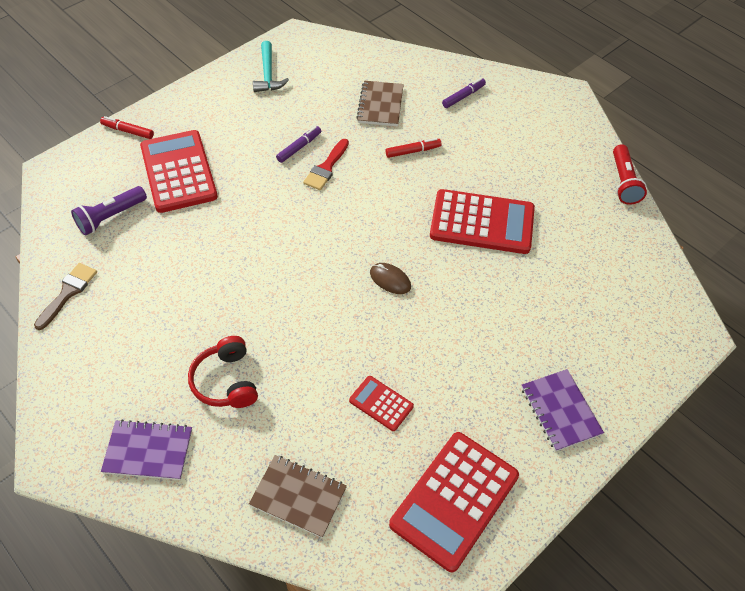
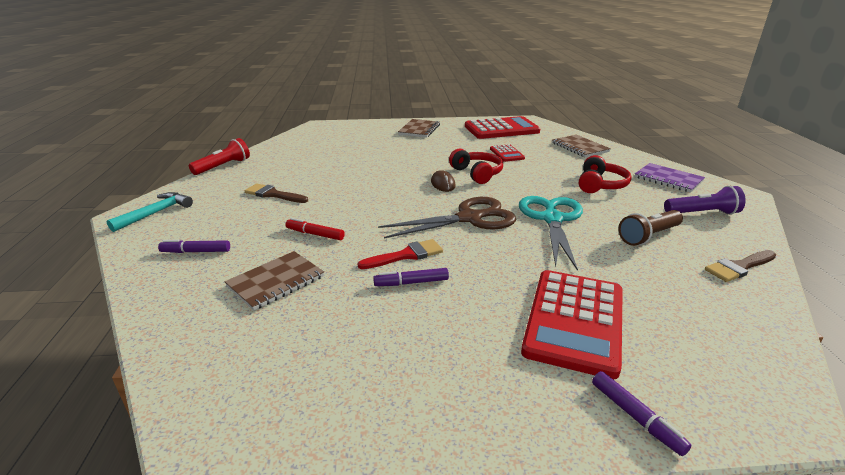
camera: 140 degrees left, 25 degrees down
(110, 217) = (683, 310): purple flashlight -> purple flashlight (702, 213)
(128, 131) = (636, 417): red marker -> purple marker
(150, 299) = (648, 236): none -> brown flashlight
(245, 277) = (552, 219): none -> turquoise scissors
(268, 74) = (342, 396): turquoise hammer -> turquoise hammer (156, 213)
(317, 236) = (469, 218): none -> brown scissors
(374, 324) = (477, 173): none -> red headphones
(482, 222) = (341, 183): red calculator -> none
(512, 173) = (273, 194): none -> brown brush
(560, 411) = (419, 130): purple notebook -> brown notebook

